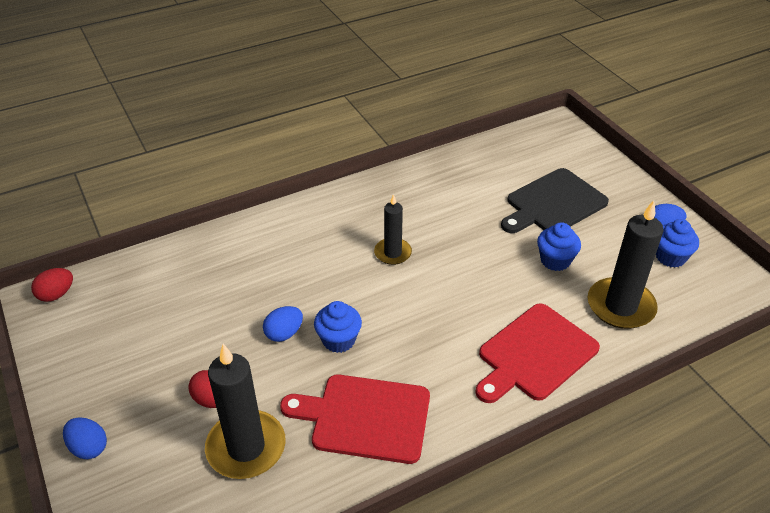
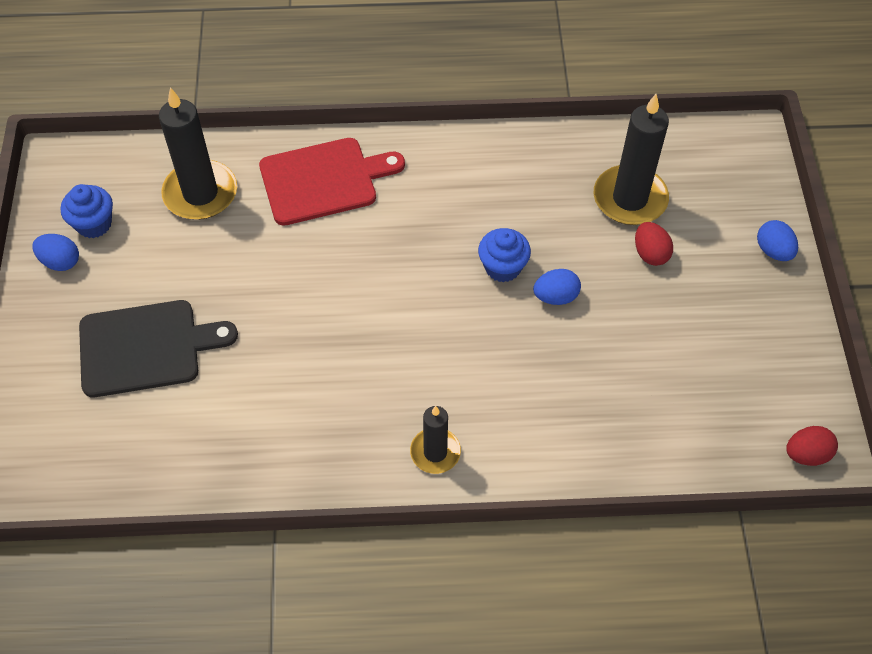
camera: 155 degrees left, 15 degrees up
(365, 417) = (514, 184): red cutting board -> none
(392, 253) = (387, 353): black candle -> black candle (435, 452)
(555, 260) = (216, 269): blue cupcake -> none

